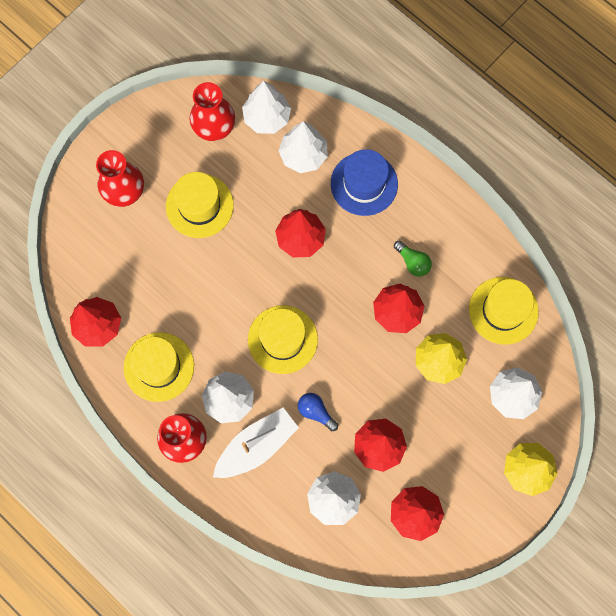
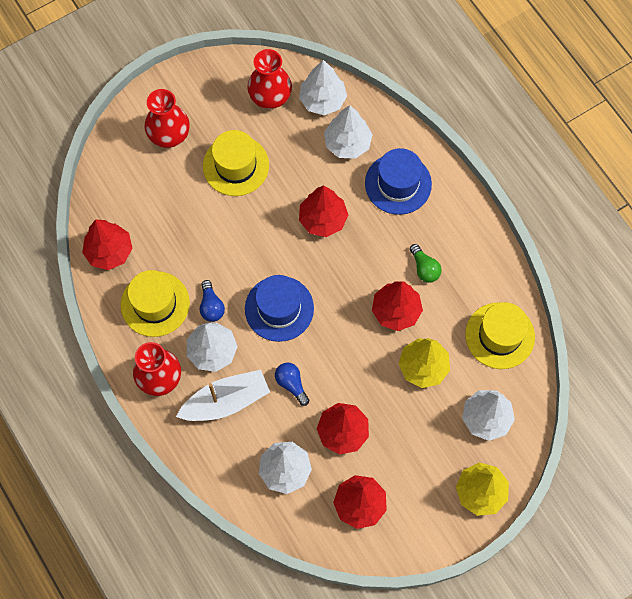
camera: 15 degrees right, 5 degrees down
(215, 354) = (211, 306): none -> blue light bulb
(282, 339) = (279, 308): yellow hat -> blue hat

